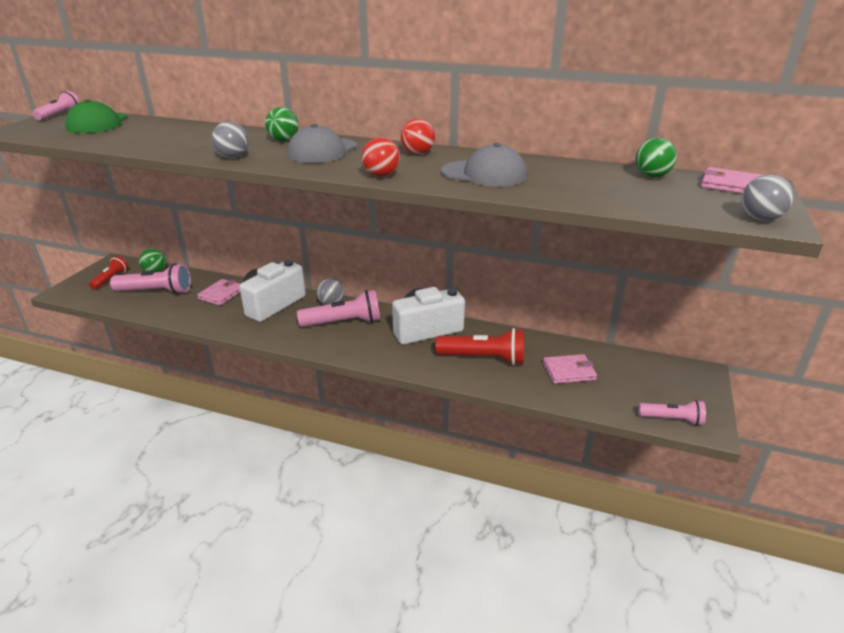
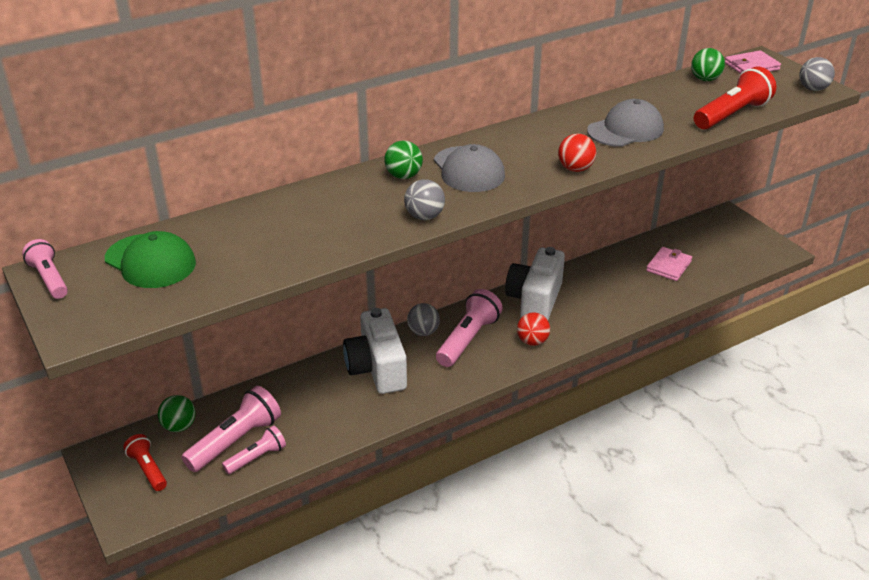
camera: 50 degrees left, 5 degrees up
(221, 294) = (308, 394): pink wallet -> none
(417, 153) = (537, 134): red ball -> red ball (532, 341)
(483, 358) = (610, 294): red flashlight -> red flashlight (732, 115)
(672, 419) = (762, 258): pink flashlight -> pink flashlight (257, 458)

